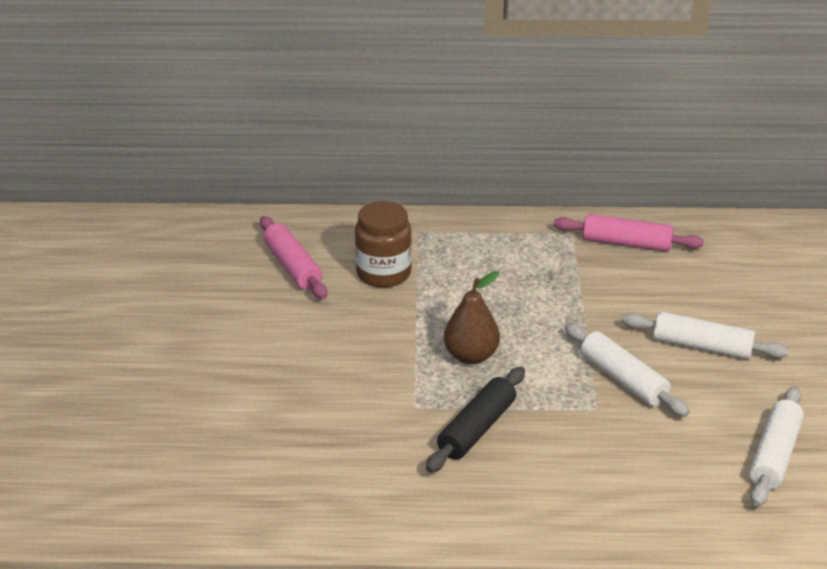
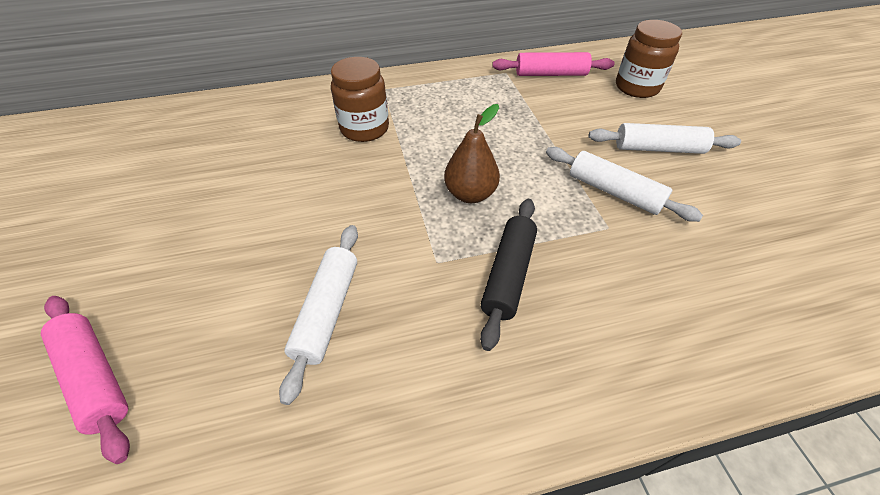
camera: 15 degrees left, 15 degrees up
(293, 267) = (280, 135): pink rolling pin -> pink rolling pin (95, 377)
(724, 275) = (637, 87): none -> brown jar
(774, 455) = (788, 244): white rolling pin -> white rolling pin (327, 311)

